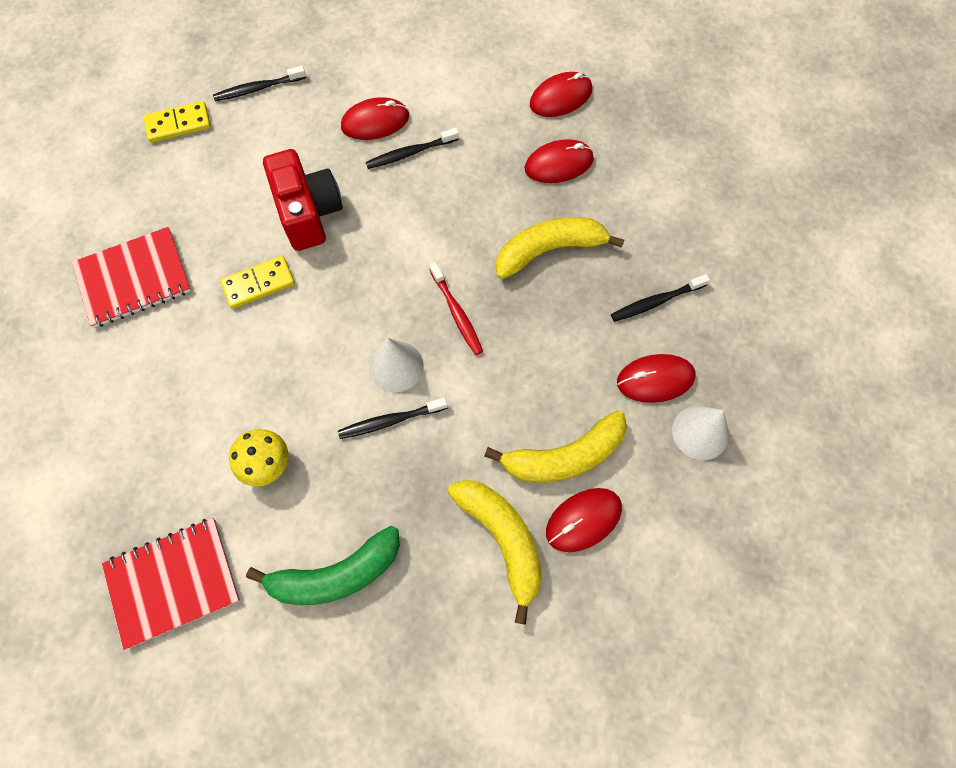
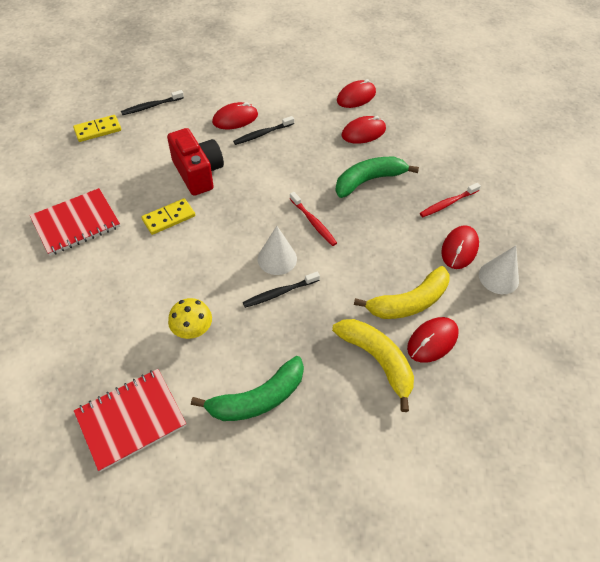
camera: 10 degrees left, 15 degrees down
(549, 250) = (369, 180): yellow banana -> green banana
(655, 379) = (459, 249): red mouse -> red mouse turned 45 degrees counterclockwise
(656, 301) = (448, 203): black toothbrush -> red toothbrush

